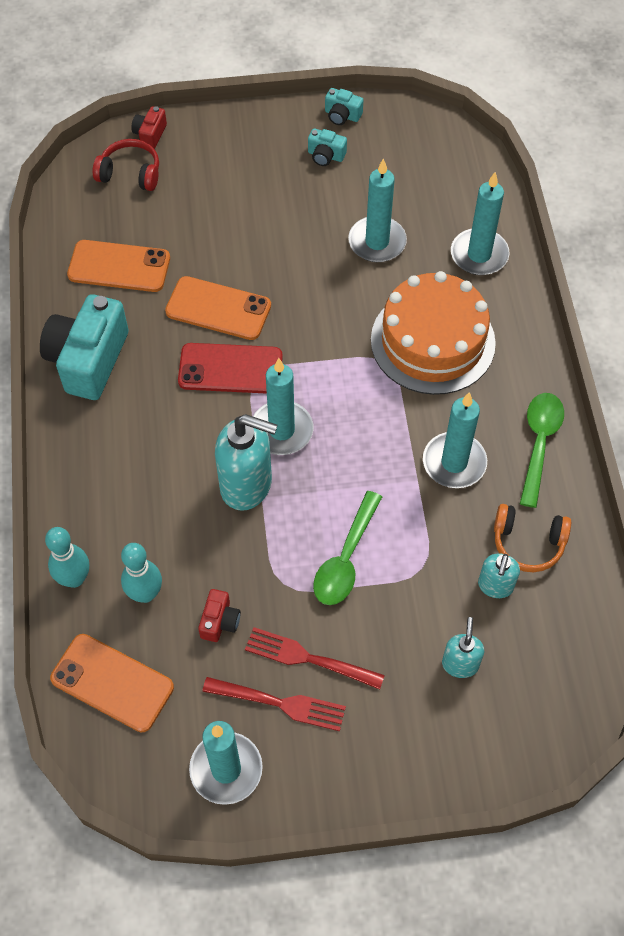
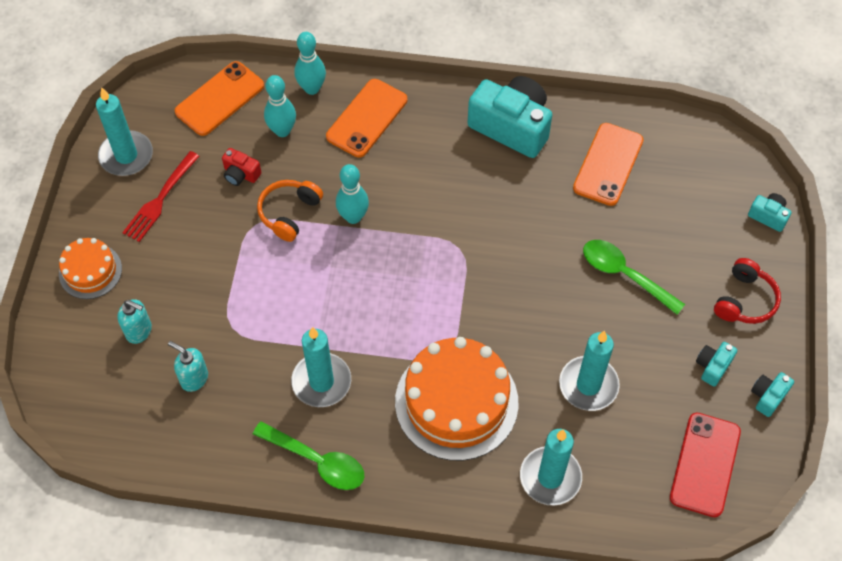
camera: 105 degrees right, 0 degrees up
(130, 173) = (720, 191): red headphones -> red headphones (745, 300)
(150, 134) = (768, 216): red camera -> turquoise camera
(218, 308) = (541, 232): orange phone -> orange phone (367, 118)
(230, 369) = (472, 228): red phone -> red phone (705, 464)
(247, 485) = (353, 217): turquoise soap dispenser -> turquoise bowling pin
(281, 430) = (398, 254): turquoise candle -> none
(309, 658) = (187, 227): red fork -> none
(345, 559) = (260, 272): green spoon -> green spoon (624, 274)
(402, 750) = (90, 271): none -> orange cake
(528, 543) = (223, 417): orange headphones -> orange headphones (289, 213)

